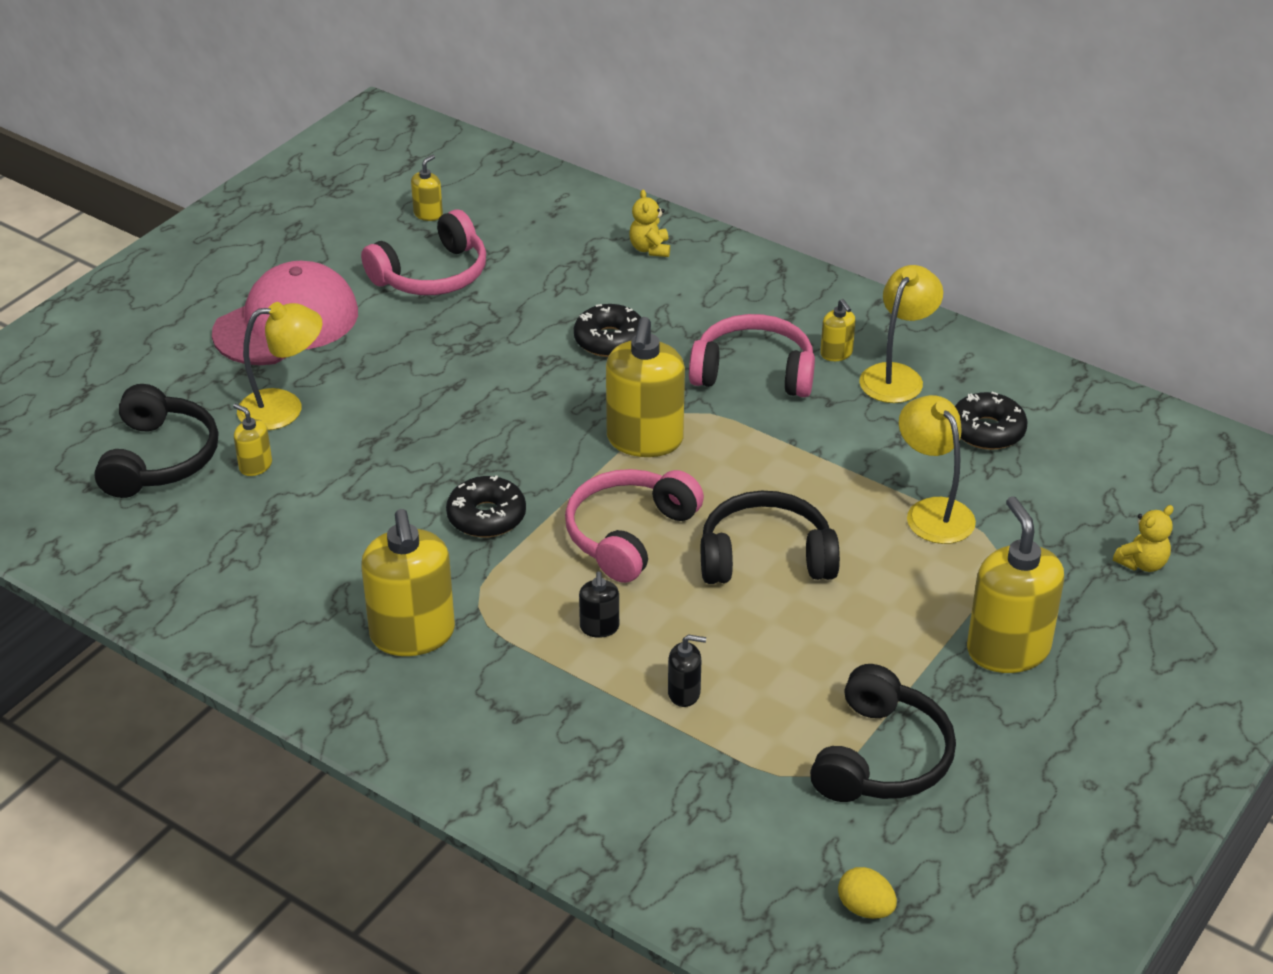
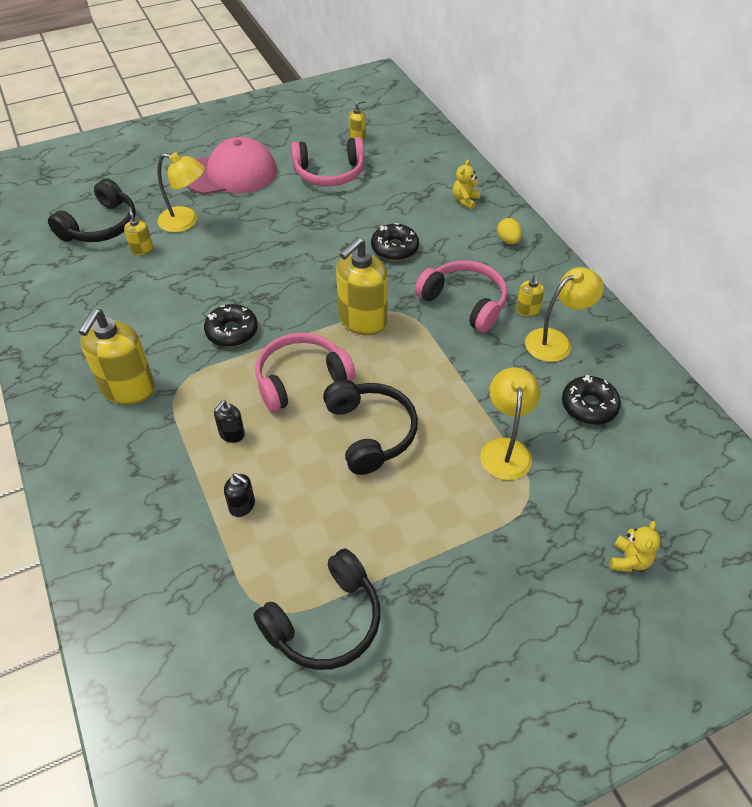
camera: 30 degrees right, 10 degrees up
(765, 557) = (370, 432): black headphones -> black headphones turned 45 degrees clockwise
(865, 908) = (219, 739): yellow egg -> yellow egg (508, 240)
(1007, 650) = (477, 581): yellow soap dispenser -> none
(1142, 563) = (629, 560): yellow teddy bear -> yellow teddy bear turned 60 degrees counterclockwise

